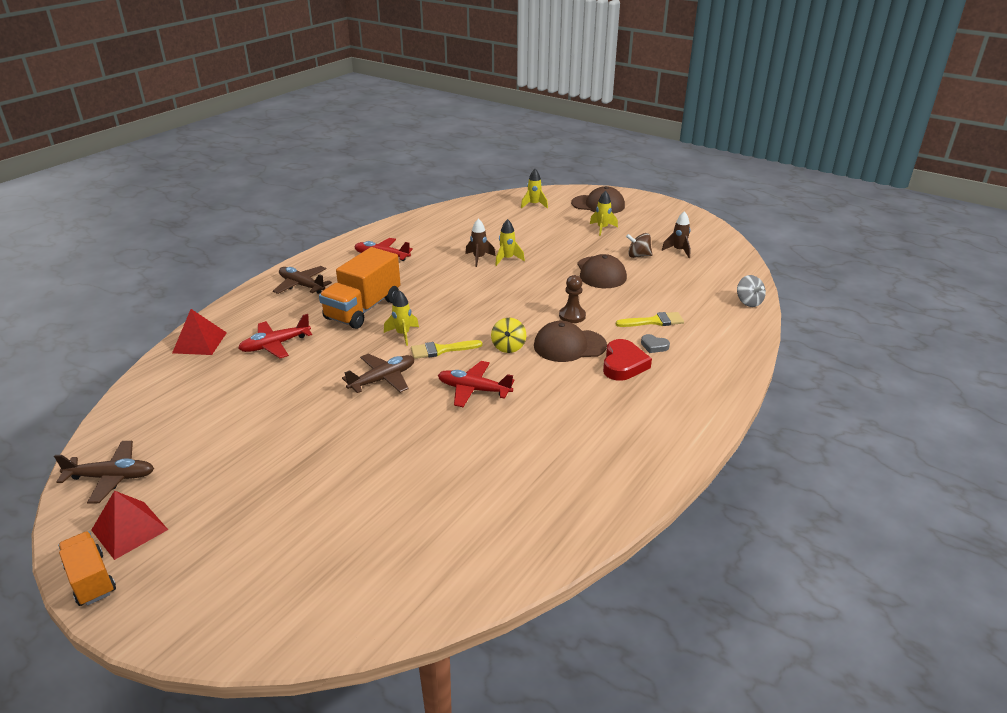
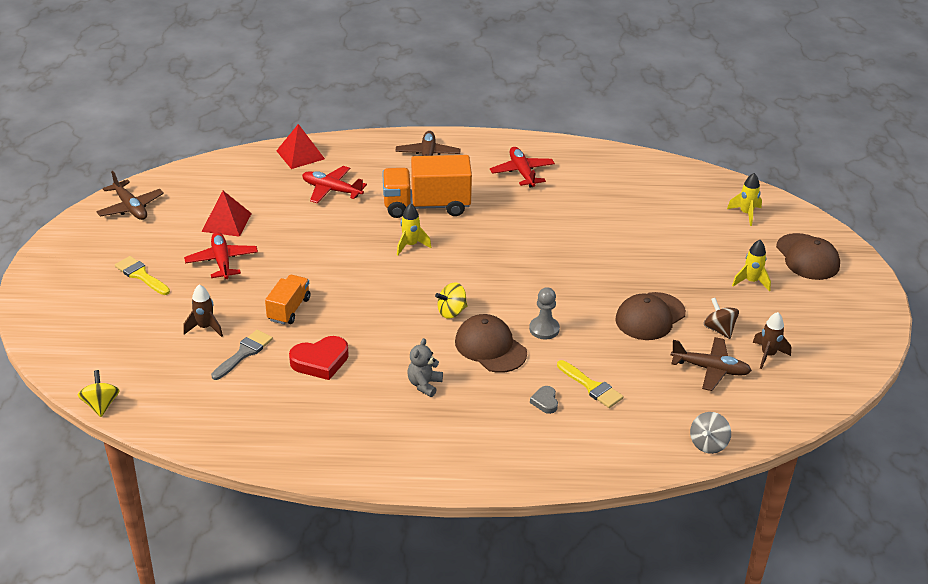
camera: 55 degrees right, 5 degrees up
(91, 580) = (45, 254): orange truck -> orange truck (289, 309)
(130, 529) = (93, 243): red pyramid -> red pyramid (226, 222)
(383, 379) = (339, 266): brown plane -> brown plane (711, 369)
(417, 623) = (101, 405): none -> yellow spinning top
(441, 350) = (409, 276): yellow brush -> yellow brush (141, 275)
(441, 480) = (244, 353): none -> grey brush
(473, 390) = (369, 319): red plane -> red plane (222, 261)
(479, 258) = (586, 228): brown rocket -> brown rocket (205, 327)
(507, 259) = (605, 246): yellow rocket -> none
(572, 316) = (544, 329): brown pawn -> grey pawn
(584, 393) = (424, 384): none -> grey teddy bear
(623, 364) = (492, 392): red heart -> red heart (320, 361)

